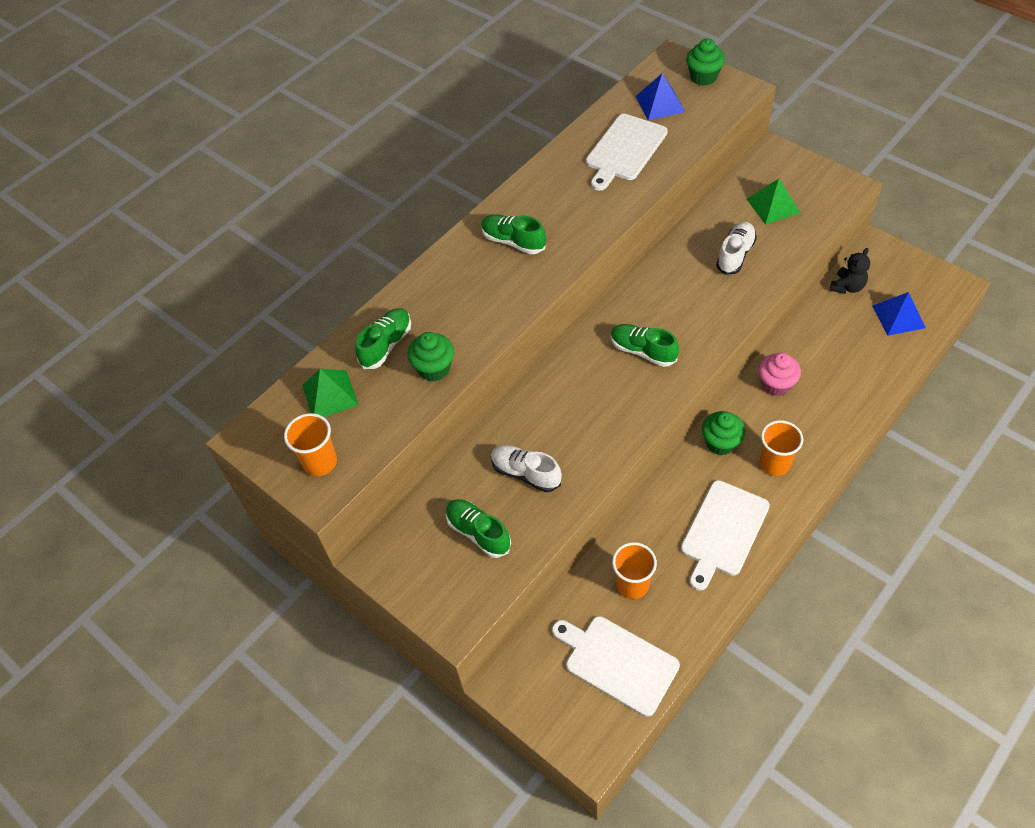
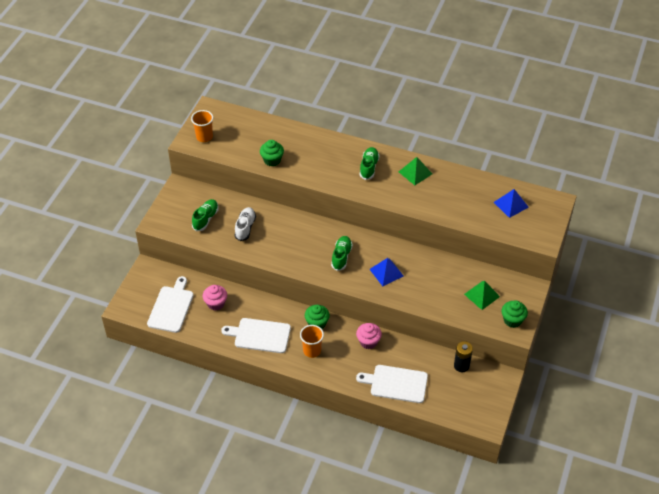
camera: 65 degrees right, 5 degrees down
(330, 395) = (243, 128): green pyramid -> green pyramid (415, 172)
(386, 345) = (280, 138): green shoe -> none
(624, 150) = (462, 197): white cutting board -> white cutting board (396, 383)
(632, 584) = (216, 303): orange cup -> pink cupcake
(703, 77) = (546, 220): green cupcake -> green cupcake (512, 320)
(735, 255) = (432, 284): white shoe -> none
(847, 287) = (461, 366): black teddy bear -> black battery
(898, 316) = (447, 396): blue pyramid -> blue pyramid (386, 272)

